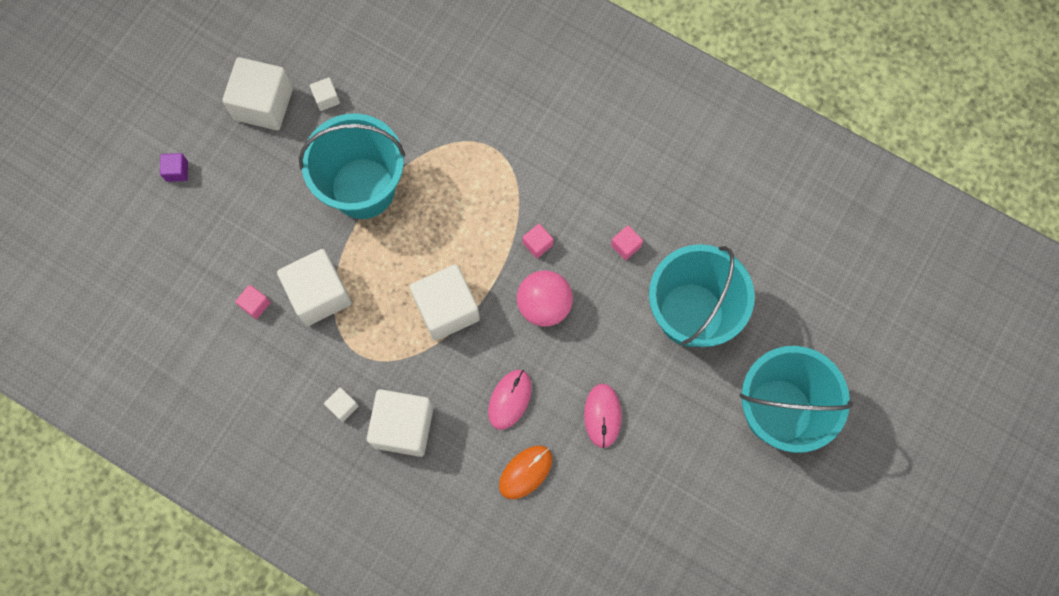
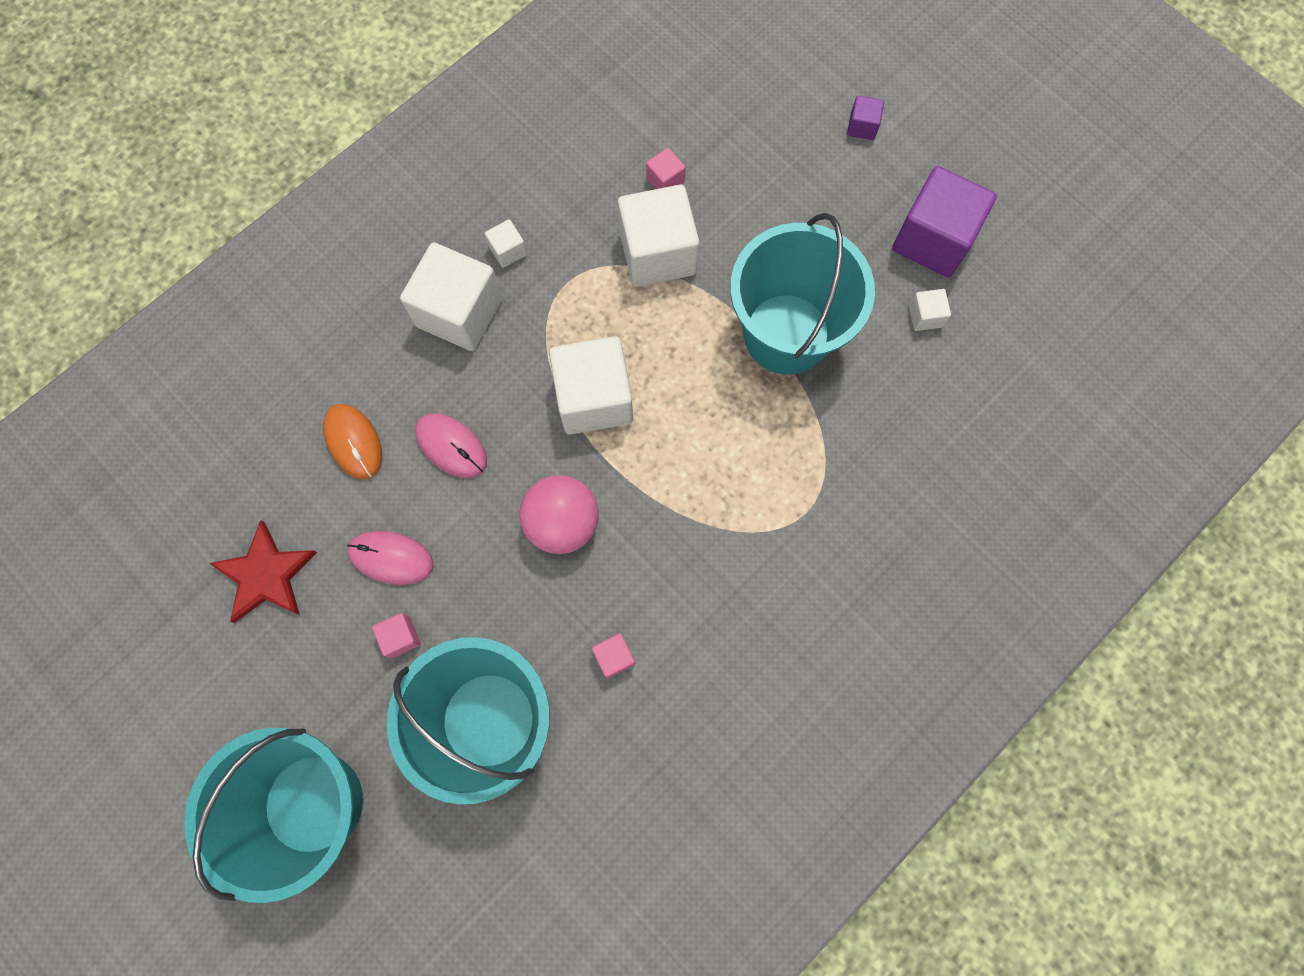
camera: 105 degrees right, 0 degrees up
(263, 104) = (933, 239): white cube -> purple cube
(537, 244) = (650, 536): pink cube -> pink cube (400, 637)
(640, 501) = (266, 575): none -> red star

